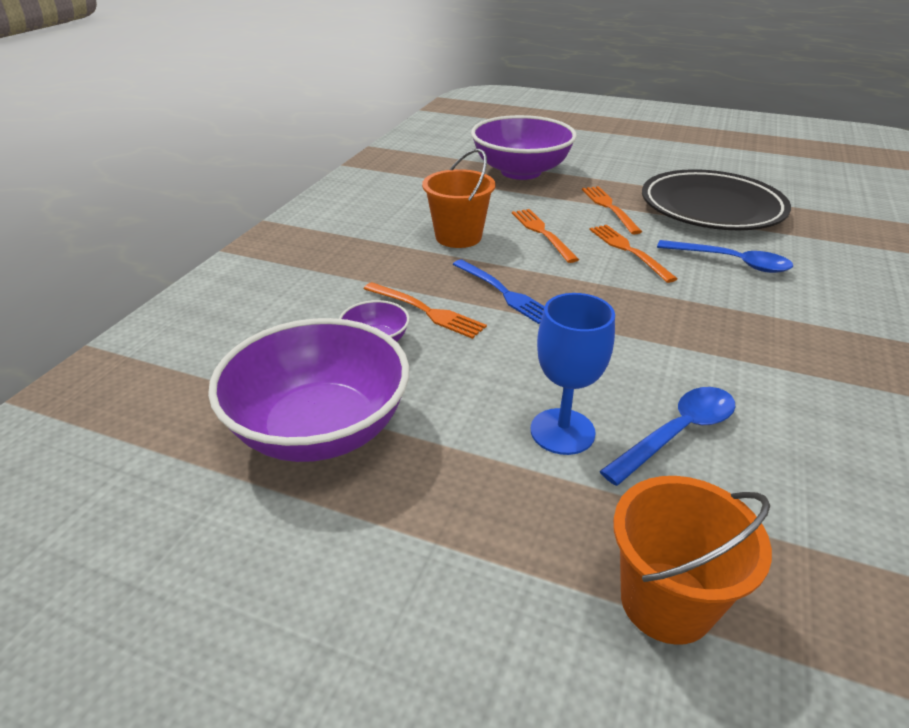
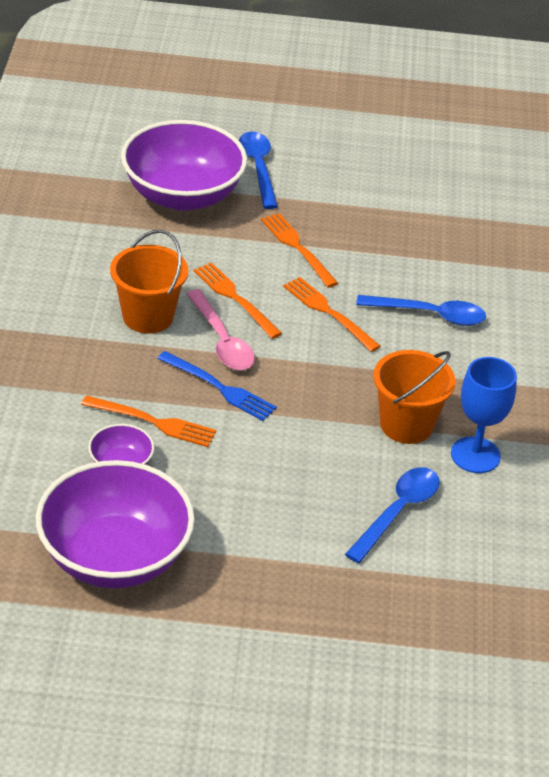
camera: 20 degrees left, 5 degrees up
(519, 259) = (222, 341): none -> pink spoon
(562, 431) = (309, 526): blue goblet -> blue goblet (475, 455)
(588, 162) = (258, 168): none -> blue spoon
(666, 601) = (403, 635): orange bucket -> orange bucket (406, 425)
(711, 208) = (405, 234): black plate -> none

